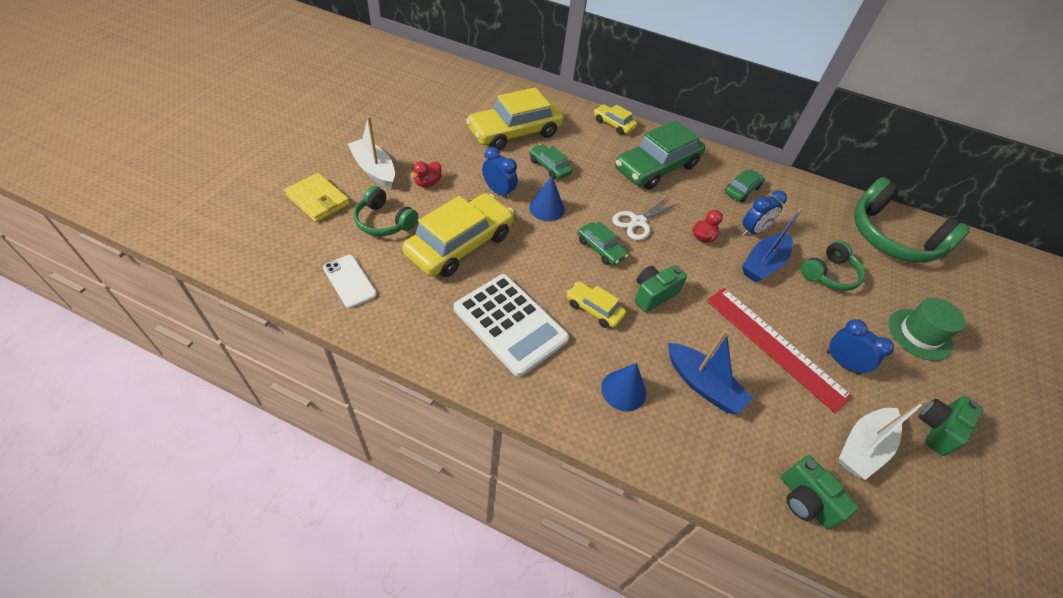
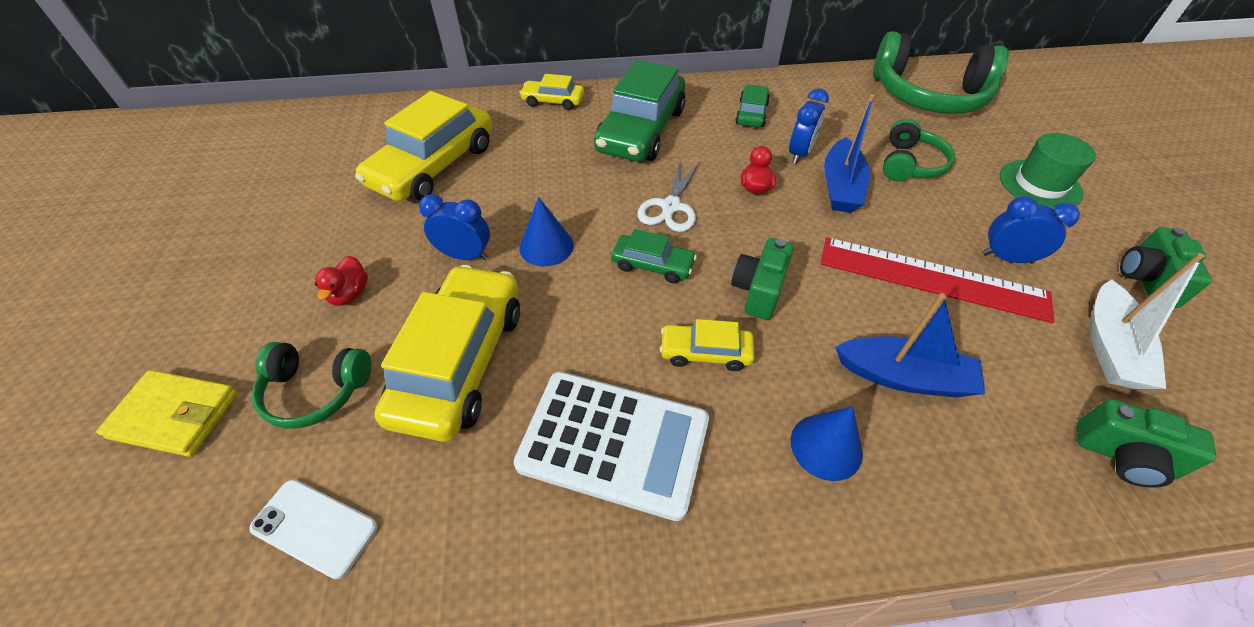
camera: 25 degrees left, 0 degrees up
(374, 170) = (250, 316): white boat -> none
(549, 167) = (511, 189): green car -> none

